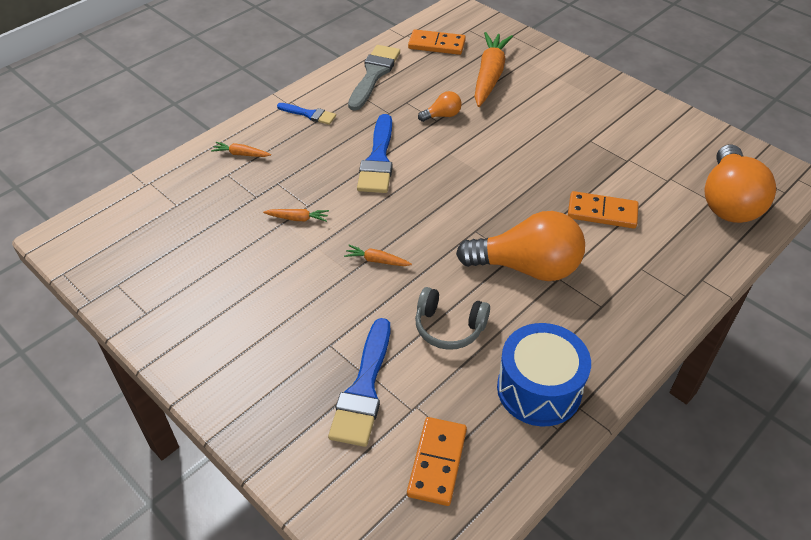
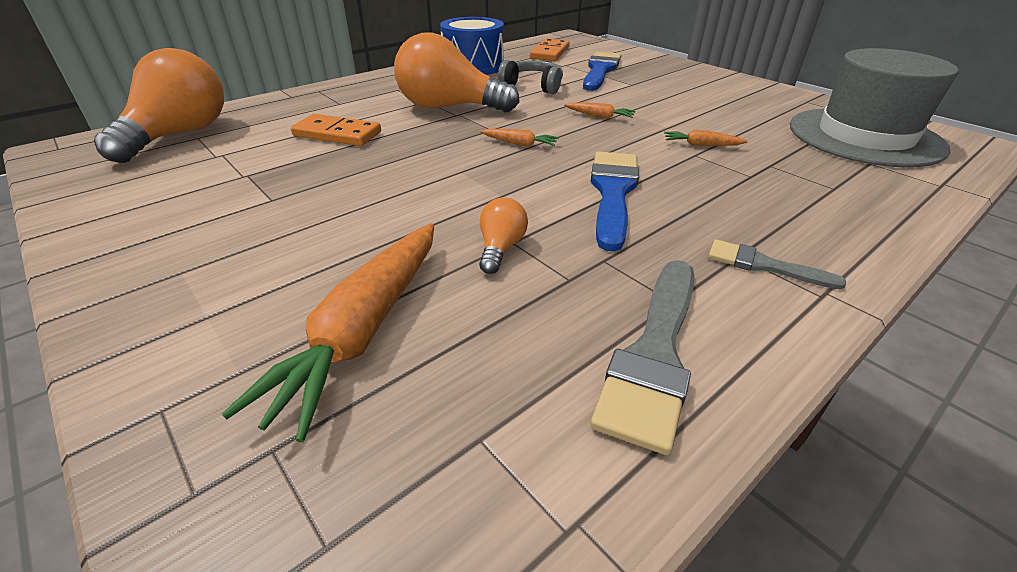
camera: 175 degrees left, 10 degrees down
(147, 242) = (864, 137): none -> grey hat
(241, 154) = (838, 210): orange carrot -> orange carrot (519, 144)
(309, 114) = (763, 265): blue brush -> grey brush
(436, 45) = (469, 463): orange domino -> none
(442, 115) = (500, 248): orange light bulb -> orange light bulb turned 120 degrees clockwise

